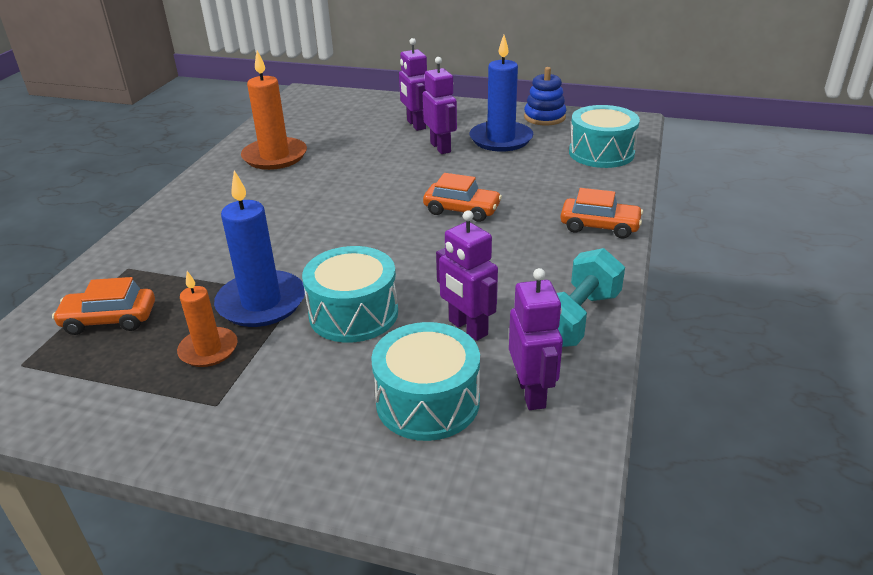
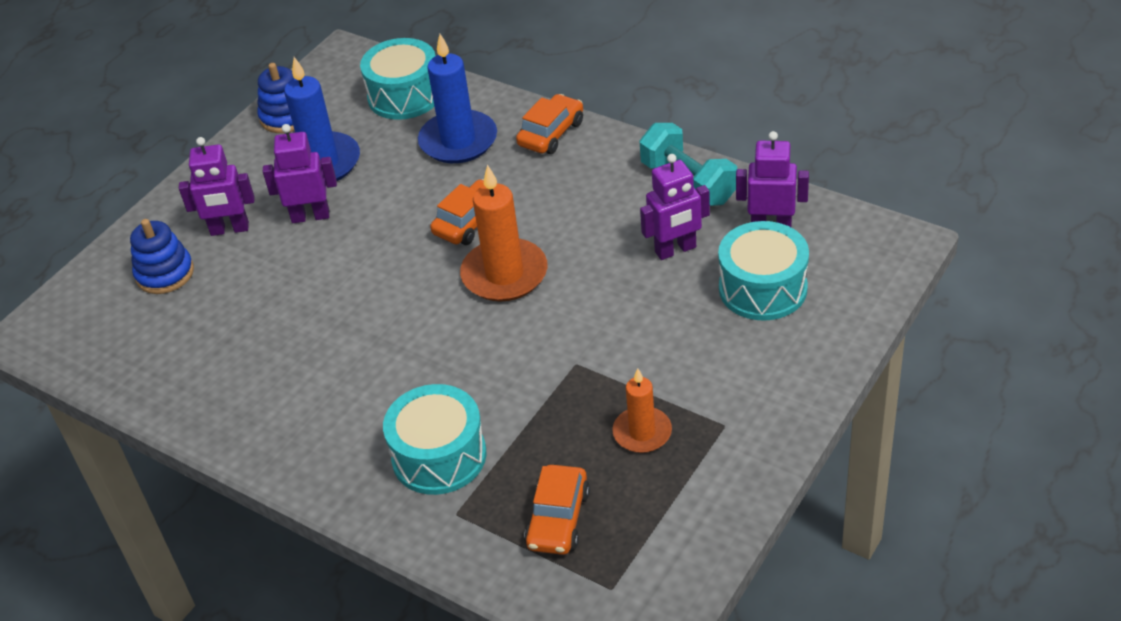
camera: 70 degrees left, 10 degrees up
(261, 303) = (578, 392): blue candle -> blue candle (458, 141)
(275, 156) = (236, 374): orange candle -> orange candle (504, 274)
(353, 313) = (624, 323): turquoise drum -> turquoise drum (439, 456)
(366, 115) = (165, 273): none -> blue stacking toy

